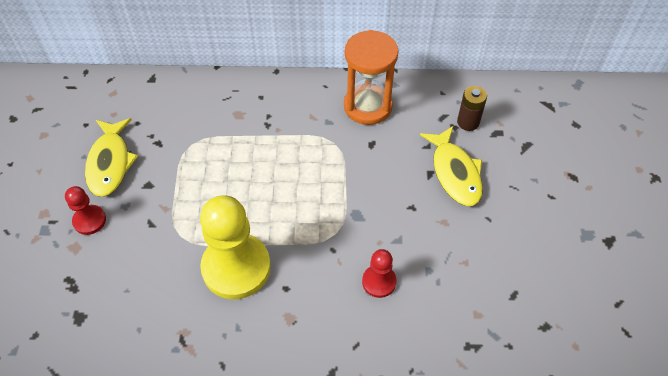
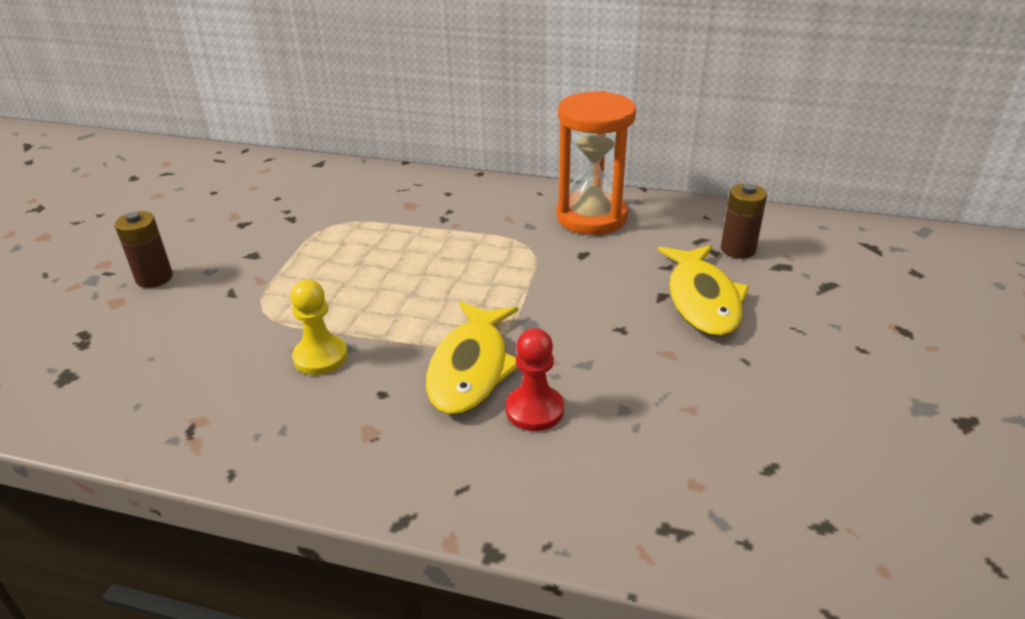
camera: 15 degrees right, 20 degrees down
(89, 220) = (154, 278): red pawn -> brown battery
(110, 163) = (219, 228): yellow fish -> yellow fish (471, 368)
(236, 267) = (320, 357): yellow pawn -> yellow pawn, size x0.49

